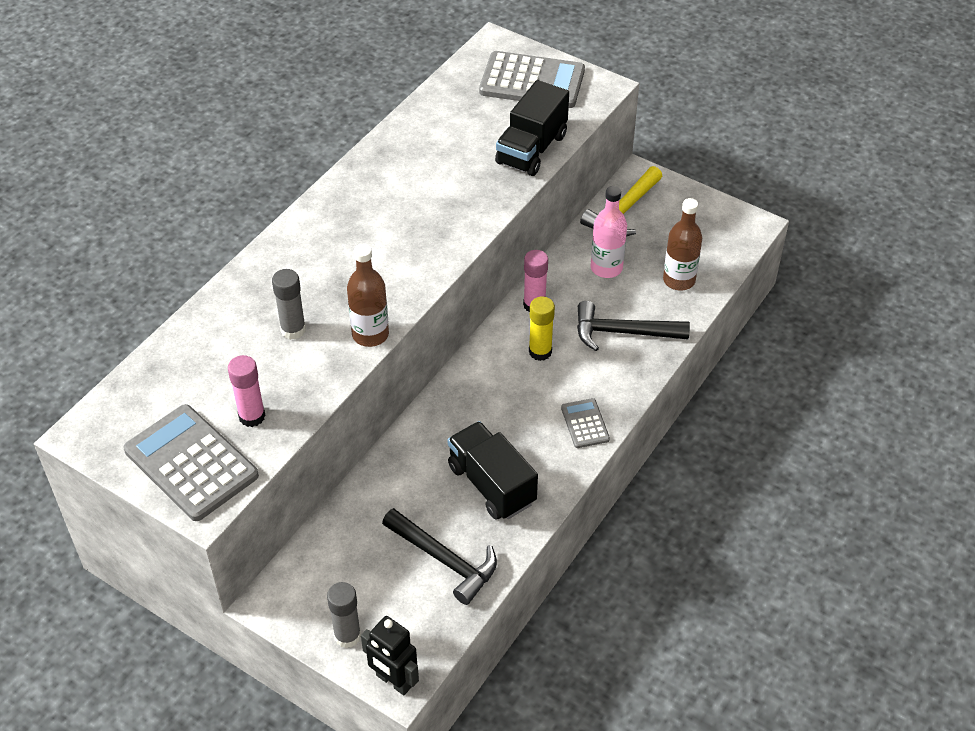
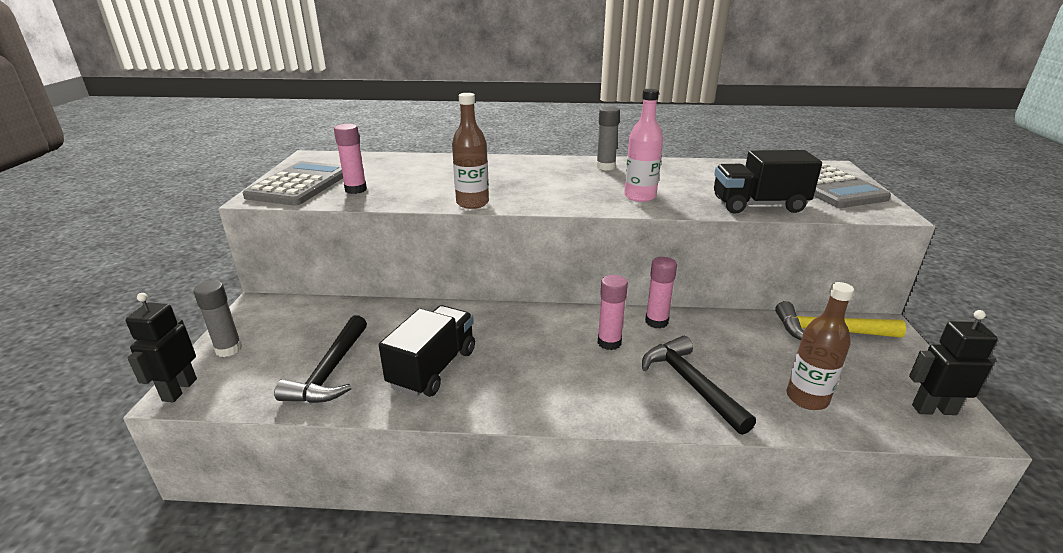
camera: 60 degrees right, 20 degrees down
(293, 330) = (450, 181): grey glue stick -> grey glue stick (605, 167)
(540, 352) = (609, 342): yellow glue stick -> pink glue stick
(585, 424) = (551, 400): grey calculator -> none
(606, 268) = (751, 345): pink bottle -> pink bottle (640, 196)
(729, 227) = (933, 409): none -> black robot

